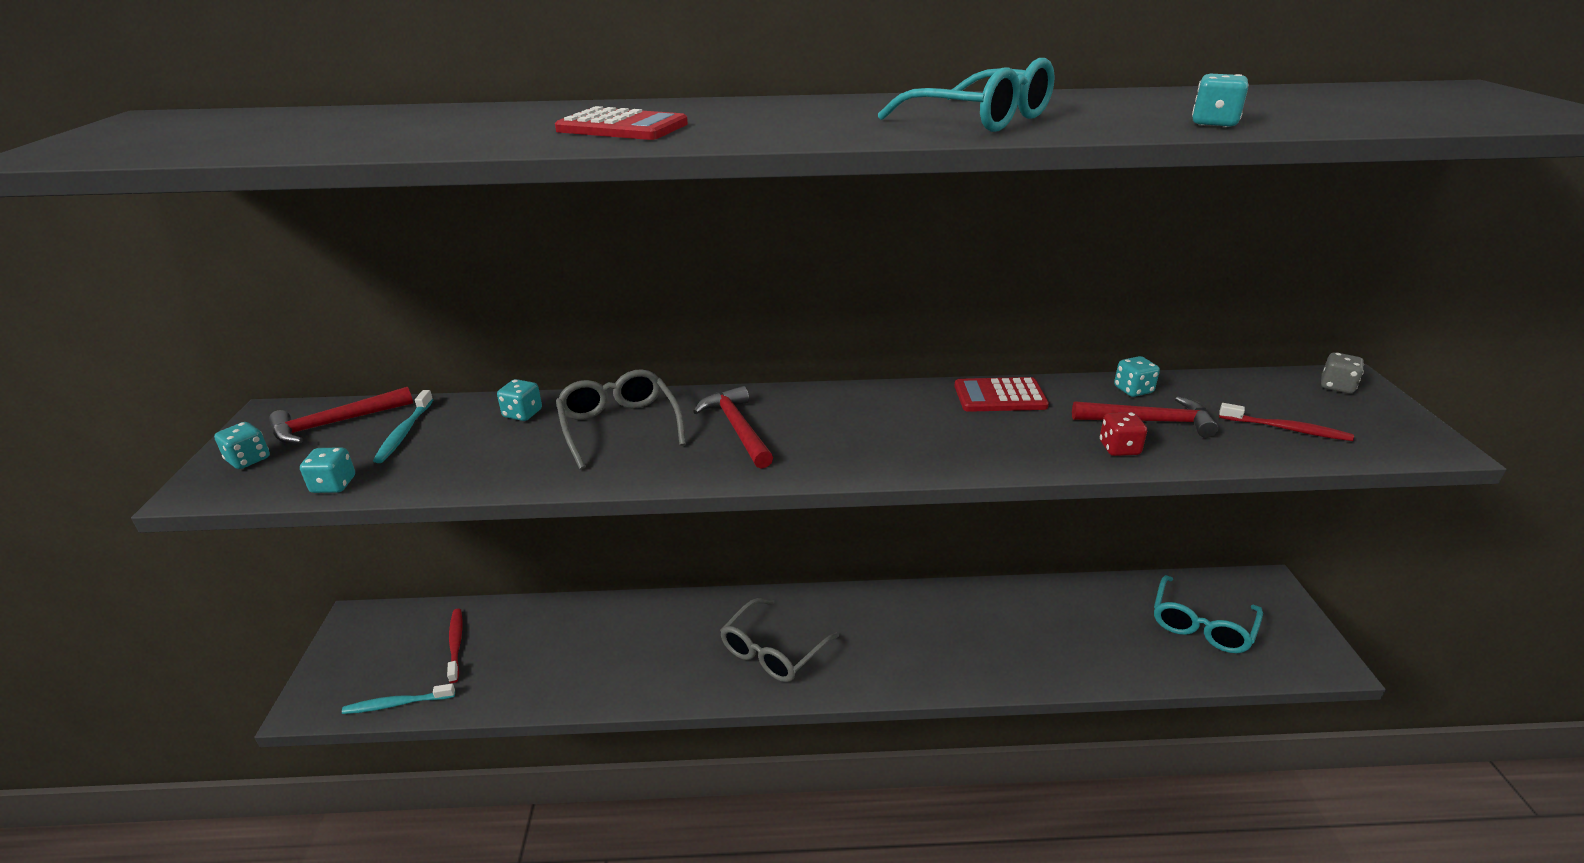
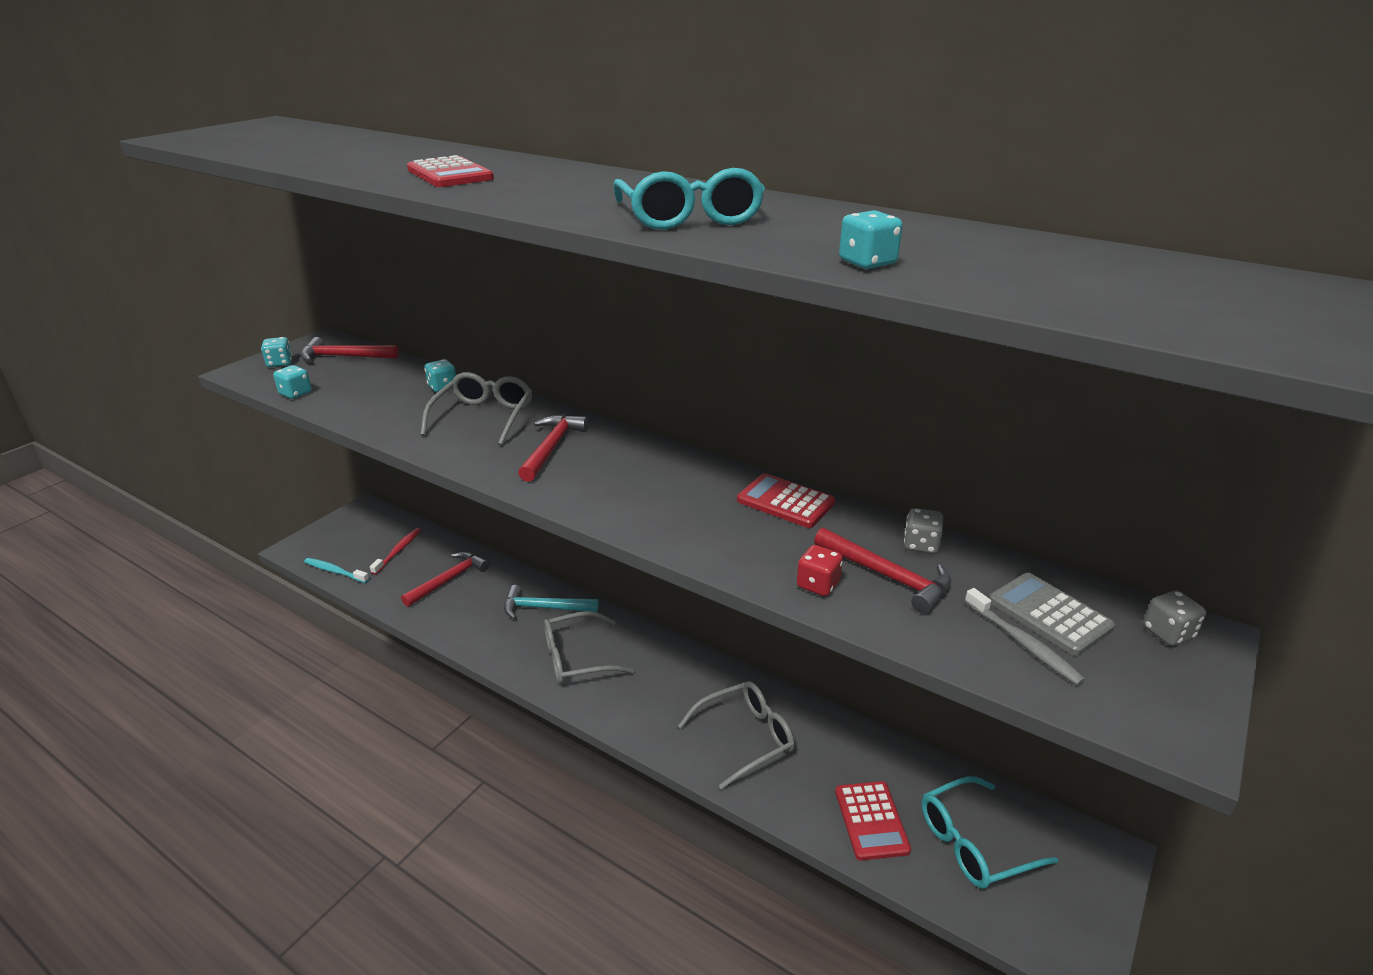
camera: 35 degrees right, 0 degrees up
(404, 432) = (368, 375): turquoise toothbrush -> none
(554, 644) = (449, 579): none -> red hammer
(688, 622) = (544, 608): none -> turquoise hammer
(983, 639) = (745, 737): none -> grey glasses
(1130, 649) = (871, 820): none -> red calculator
(1133, 390) = (921, 545): turquoise dice -> grey dice
(1269, 403) = (1049, 614): none -> grey calculator
(1286, 429) = (1023, 643): red toothbrush -> grey toothbrush

